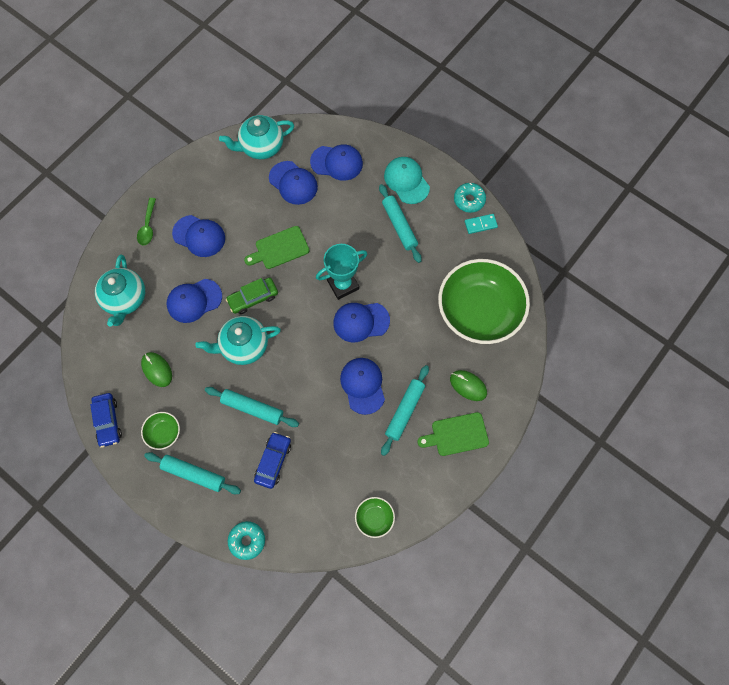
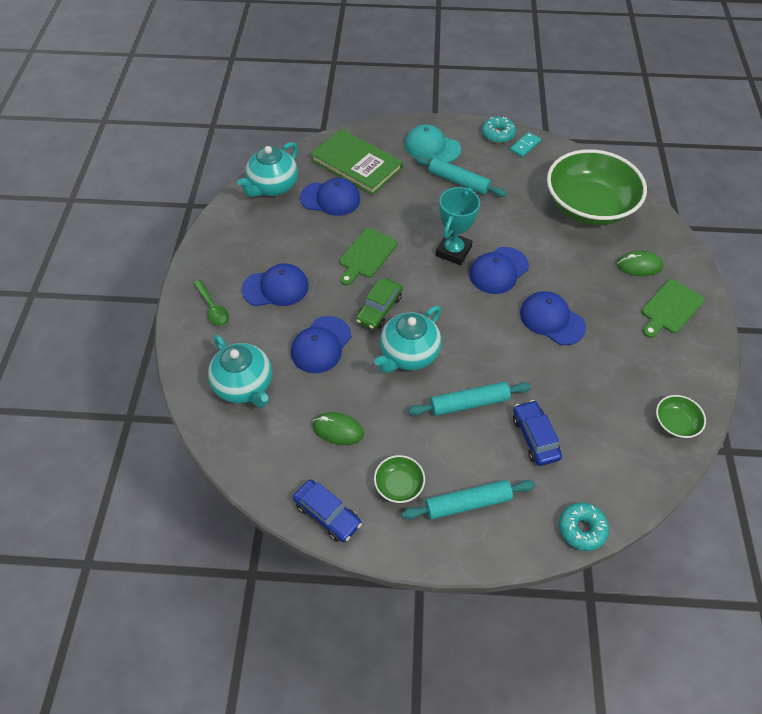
camera: 35 degrees left, 15 degrees down
(337, 163) = (356, 164): blue cap -> green book
(405, 411) = (609, 317): turquoise rolling pin -> none

